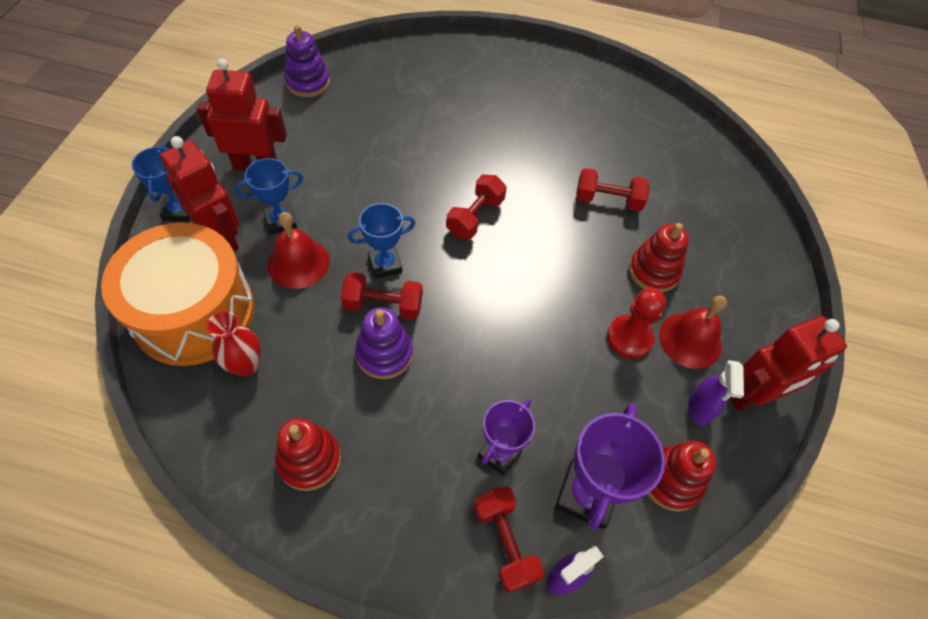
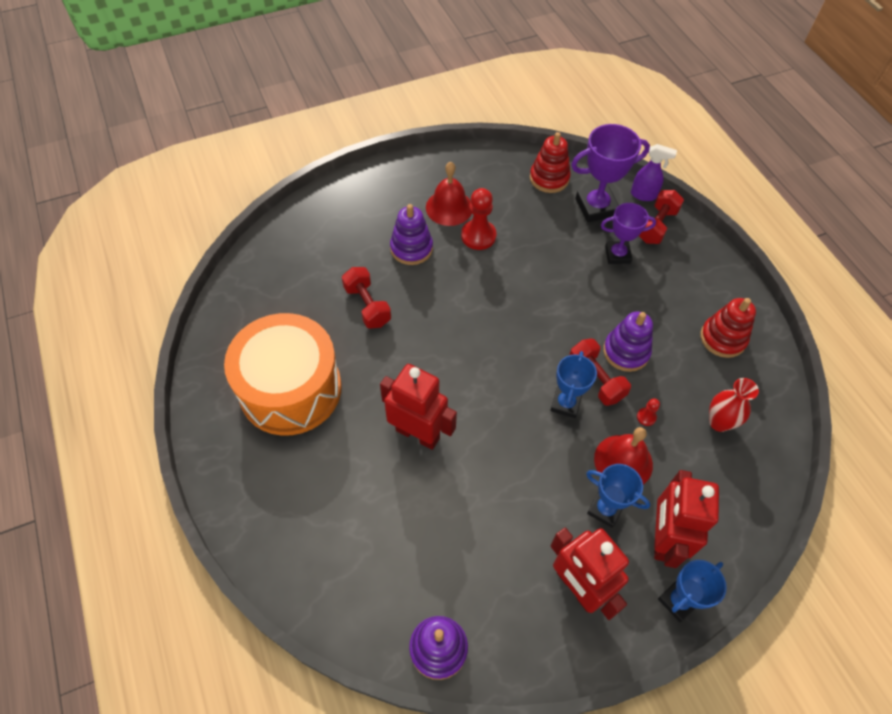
camera: 125 degrees left, 0 degrees up
(194, 312) = (728, 492): orange drum -> orange drum (290, 389)
(312, 312) = (646, 417): none -> red pawn
(385, 264) = (565, 404): blue trophy -> blue trophy turned 75 degrees clockwise
(475, 217) = (466, 378): red dumbbell -> none
(653, 271) = (411, 248): red stacking toy -> purple stacking toy
(699, 409) = (493, 184): purple spray bottle -> none
(753, 396) = (460, 166): red robot -> red robot (418, 434)

